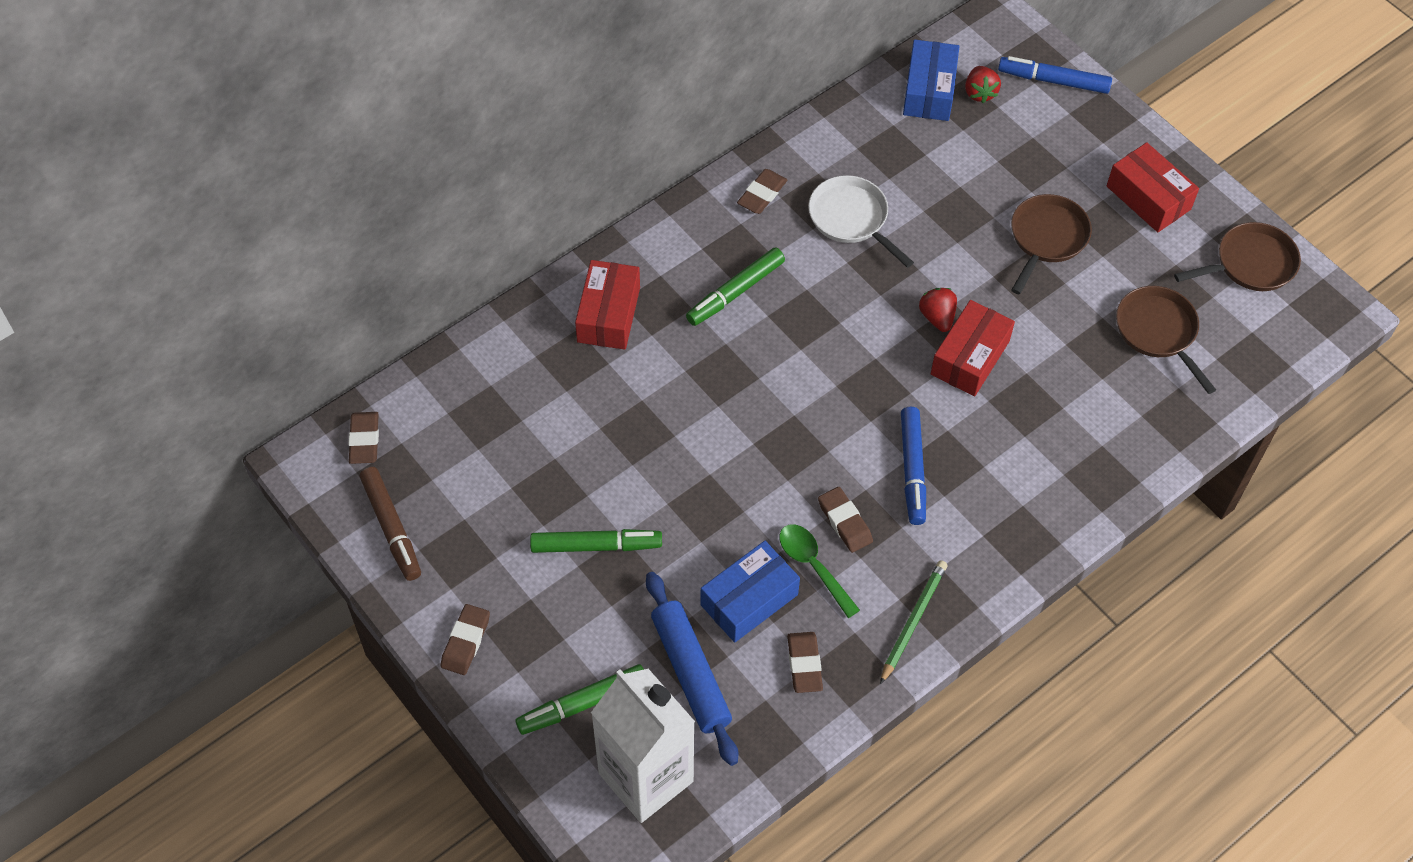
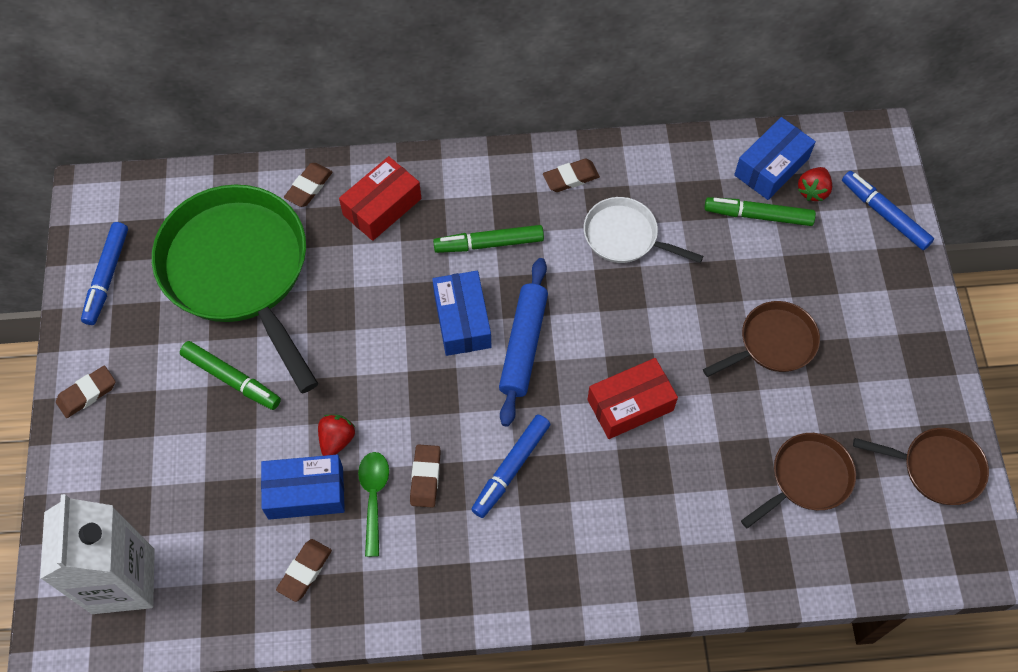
camera: 35 degrees right, 5 degrees up
(364, 440) = (141, 201): brown eraser -> brown eraser (309, 187)
(391, 528) = (107, 277): brown marker -> blue marker
(520, 448) = (239, 271): none -> green pan
(582, 704) = (126, 494): green marker -> green marker (758, 215)
(691, 672) = (219, 521): blue rolling pin -> blue rolling pin (524, 345)
(766, 371) = (462, 320): none -> blue box
(851, 219) = (625, 237): white pan -> white pan turned 60 degrees counterclockwise
(913, 621) = (413, 592): green pencil -> none
(937, 317) = (630, 356): red strawberry -> red strawberry (337, 440)
(1148, 198) = (889, 359): red box -> none
(1158, 332) = (806, 479): brown pan -> brown pan turned 45 degrees clockwise

